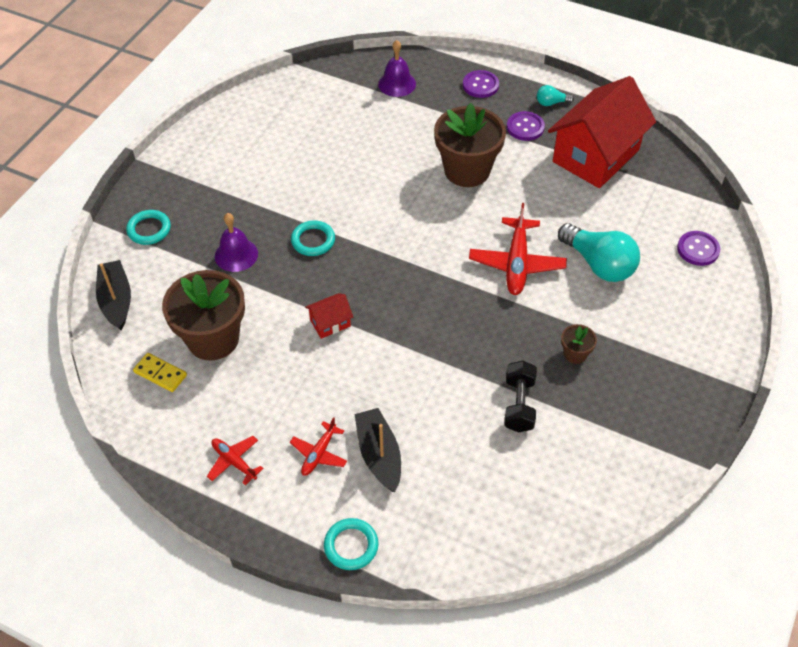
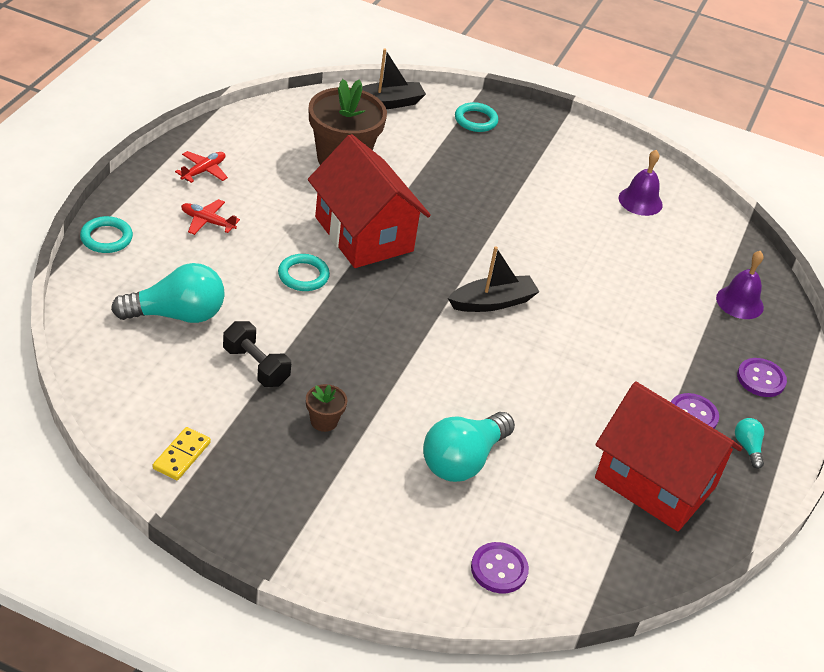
camera: 80 degrees right, 10 degrees down
(160, 373) = (302, 129): yellow domino -> yellow domino (182, 456)
(236, 255) = (449, 174): purple bell -> purple bell (640, 201)
(313, 240) = (474, 226): turquoise ring -> turquoise ring (303, 275)
(330, 323) = (363, 234): red house -> red house, size x2.43
(379, 455) = (202, 260): black boat -> black boat (492, 302)
(460, 472) = (177, 315): none -> turquoise light bulb
(467, 170) = (602, 354): brown flower pot -> none
(516, 263) = (457, 384): red plane -> none
(519, 404) = (256, 366): black dumbbell -> black dumbbell turned 45 degrees clockwise

